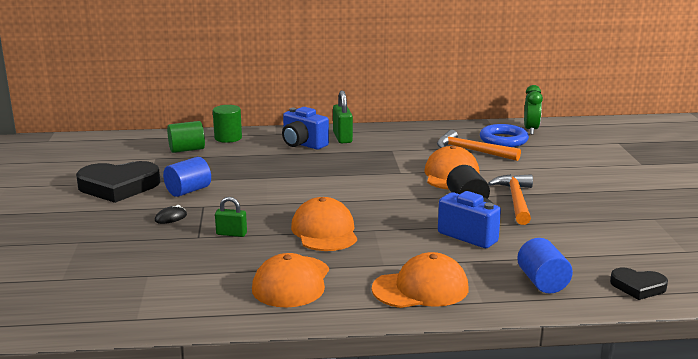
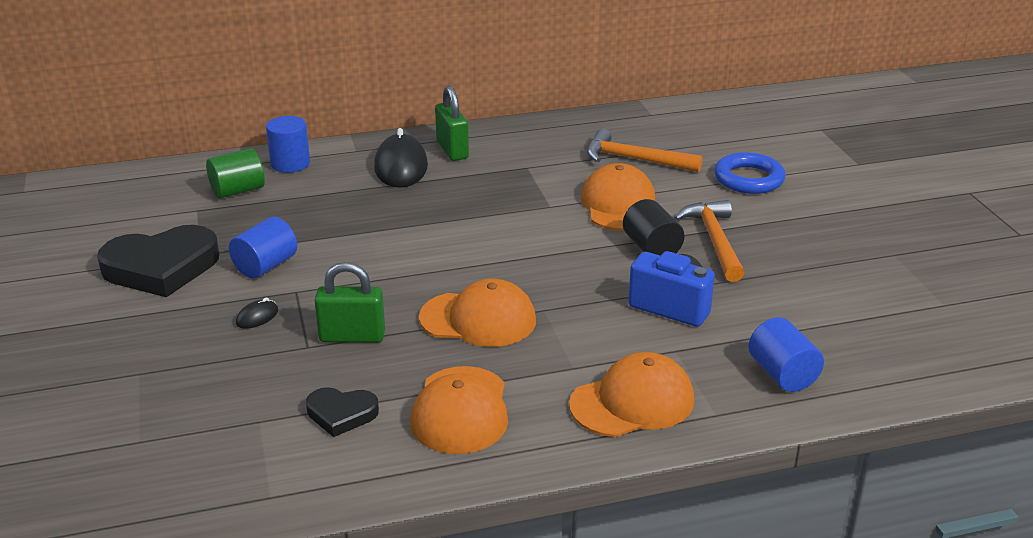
camera: 10 degrees left, 10 degrees up
(228, 138) = (290, 164): green cylinder -> blue cylinder
(231, 234) = (352, 336): green padlock -> green padlock, size x1.56
(303, 144) = (401, 167): blue camera -> black mouse
(324, 231) = (478, 319): orange cap -> orange cap turned 120 degrees clockwise
(503, 140) = (671, 136): blue ring -> blue ring (748, 179)
(531, 130) = (702, 116): green clock -> none
(638, 287) = (900, 368): black heart -> black heart (341, 414)

